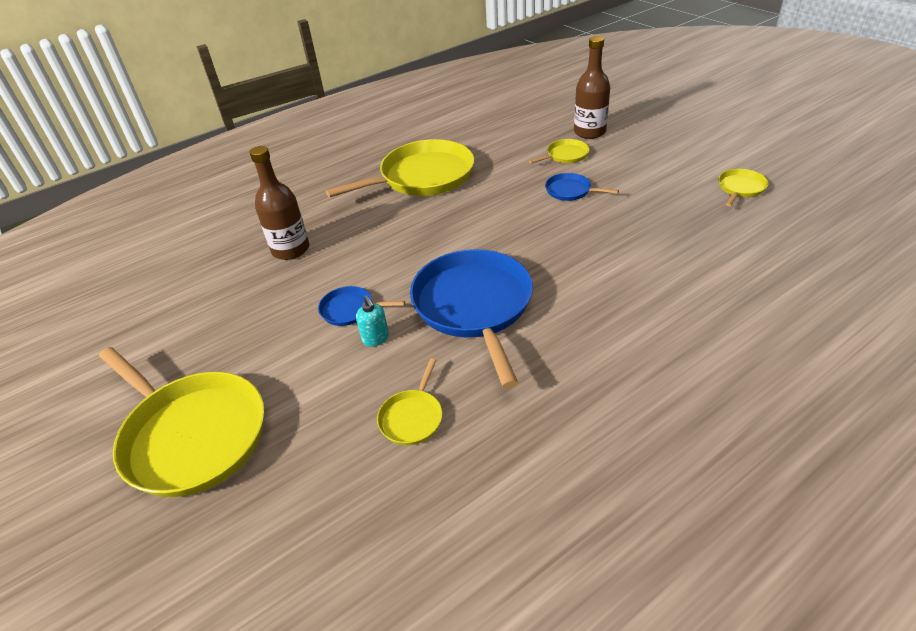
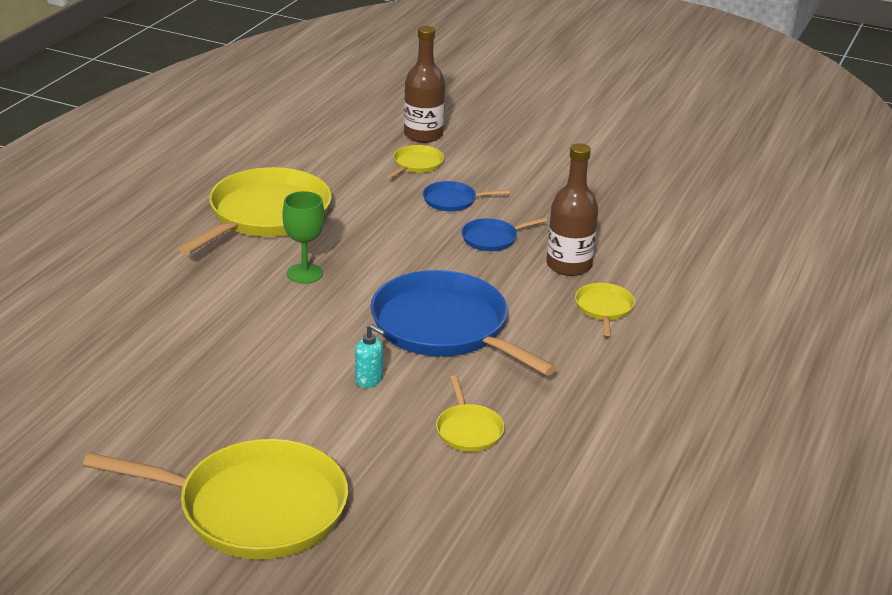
camera: 35 degrees left, 10 degrees down
(291, 249) = (176, 323): brown bottle -> brown bottle (569, 265)
(350, 309) = (314, 362): blue pan -> blue pan (492, 238)
(409, 230) = (305, 273): none -> green goblet
(740, 188) = (619, 169): yellow pan -> yellow pan (604, 308)

